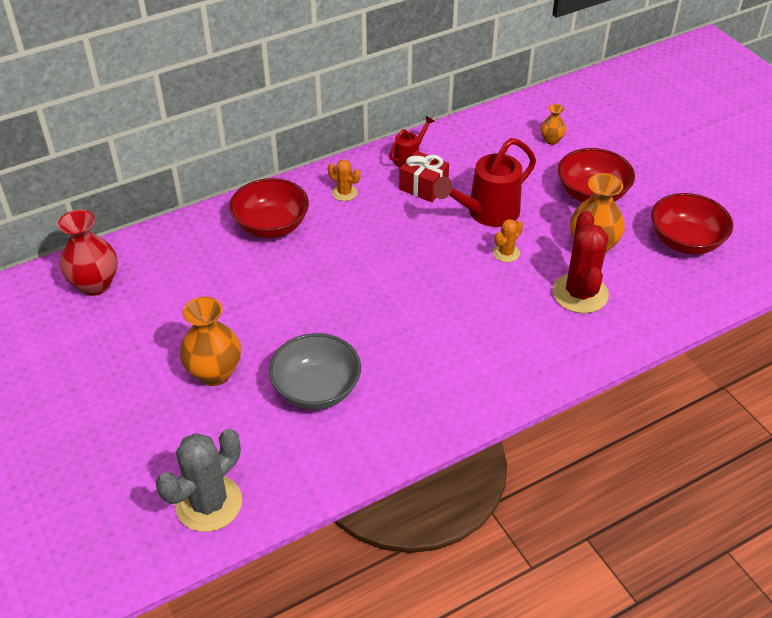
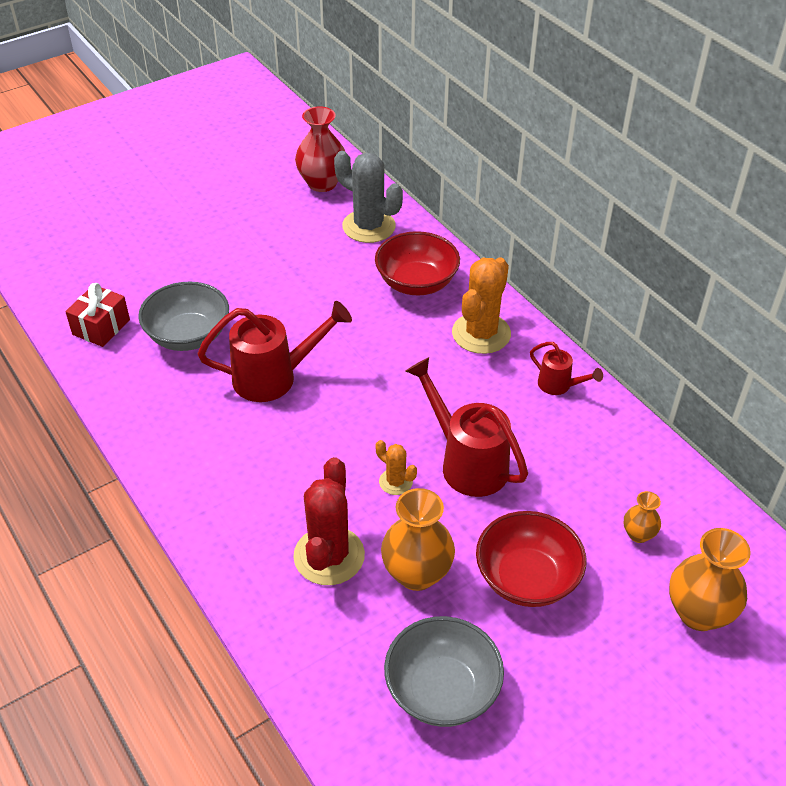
camera: 85 degrees right, 0 degrees up
(209, 503) = (68, 283): grey cactus -> grey cactus (368, 226)
(214, 373) = (212, 268): orange vase -> orange vase (698, 613)
(344, 193) = (481, 333): orange cactus -> orange cactus, size x1.98
(383, 324) = (274, 377): none -> red watering can
(423, 187) = (506, 401): red gift -> red gift (101, 327)
(580, 293) = (329, 556): red cactus -> red cactus turned 75 degrees counterclockwise
(685, 241) = (442, 690): red bowl -> grey bowl

